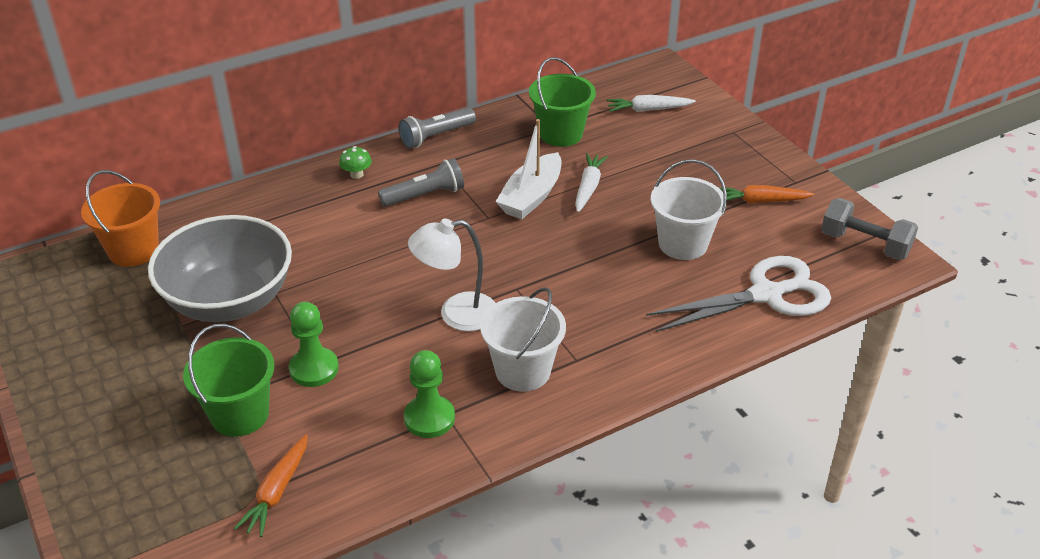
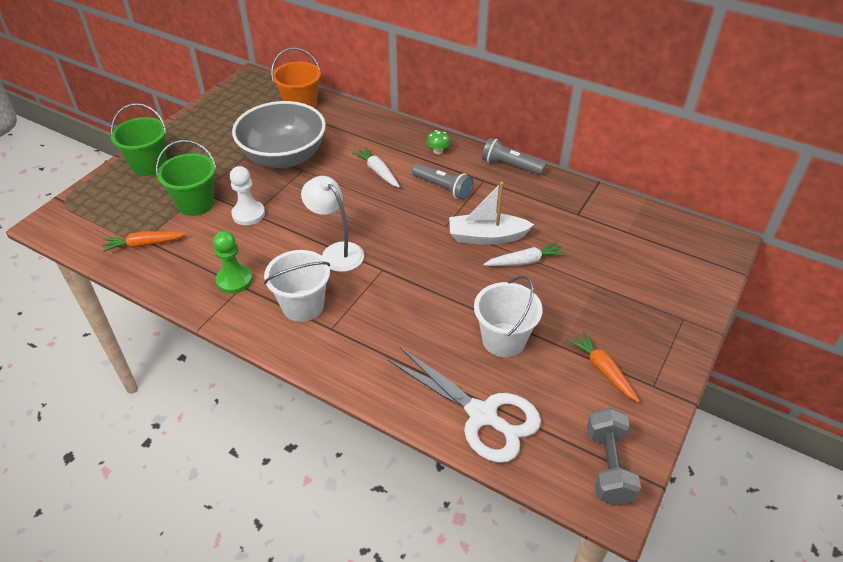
camera: 60 degrees right, 5 degrees up
(314, 369) = (248, 214): green pawn -> white pawn
(561, 134) = (574, 222): green bucket -> green bucket (149, 165)
(648, 110) = (657, 256): white carrot -> white carrot (378, 171)

